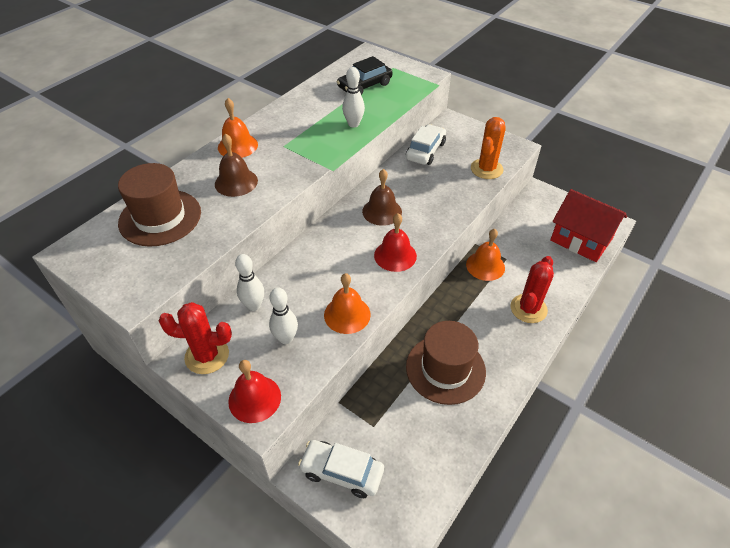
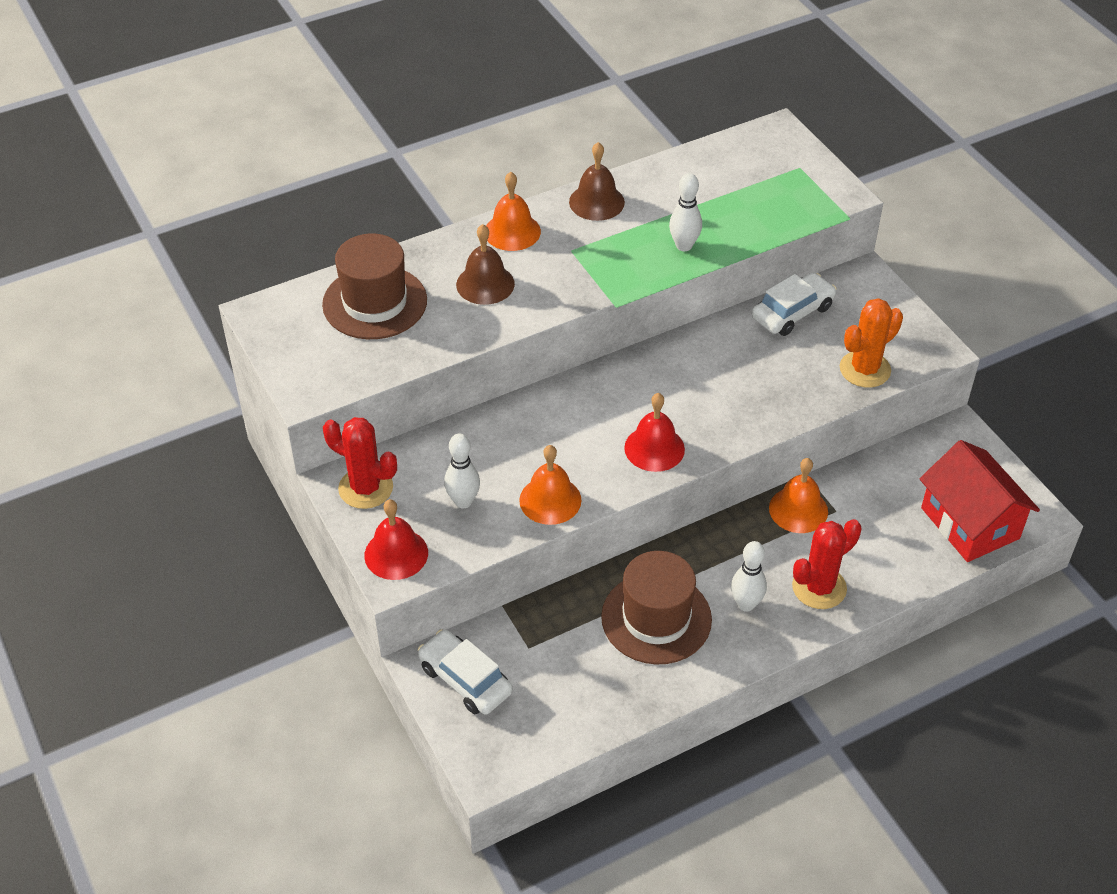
camera: 25 degrees right, 0 degrees up
(254, 305) = (445, 449): white bowling pin -> white bowling pin (746, 604)
(365, 86) = (737, 187): black car -> none
(382, 211) = (673, 382): brown bell -> brown bell (596, 202)

